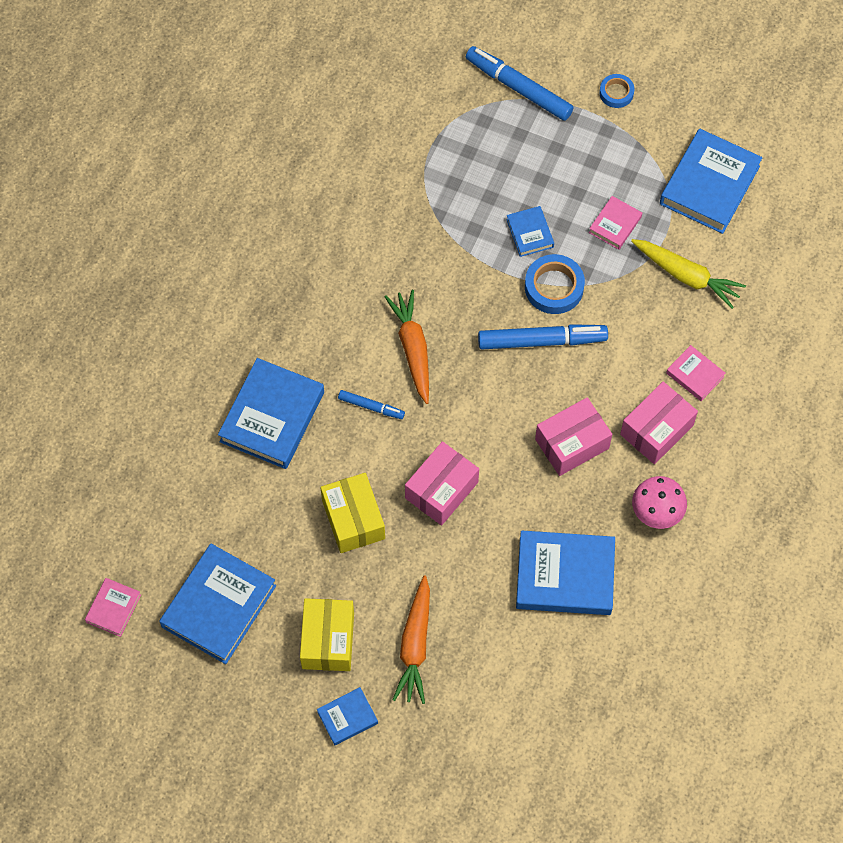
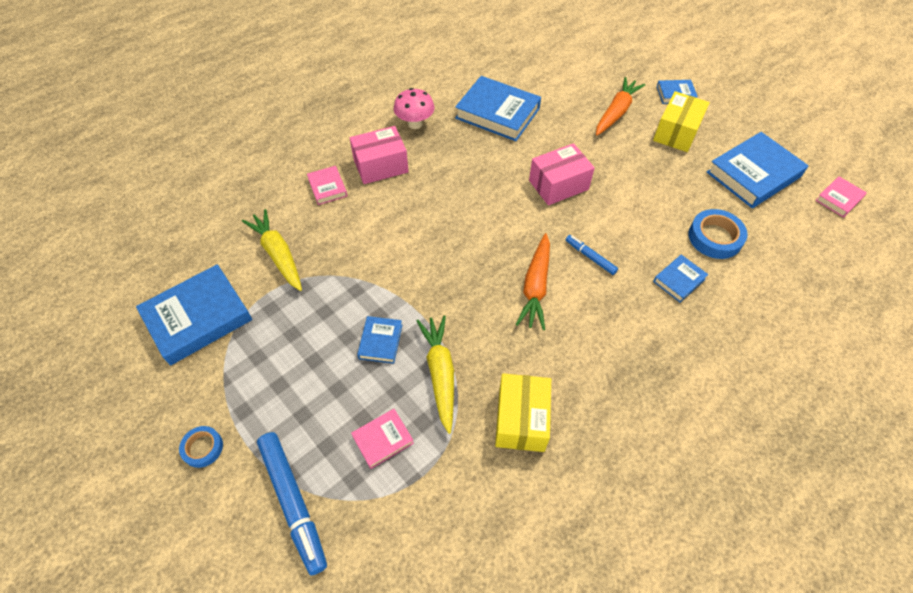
camera: 155 degrees left, 10 degrees down
(272, 417) = (679, 280): blue book -> blue book, size x0.50
(353, 519) = (633, 190): yellow box -> yellow box (521, 420)
(460, 227) = (440, 374): none -> yellow carrot
(542, 340) = (425, 252): blue marker -> none
(554, 287) = (389, 288): blue tape -> blue tape (715, 237)
(572, 443) = (446, 179): pink box -> none
(615, 225) = (302, 318): pink book -> pink book (383, 440)

